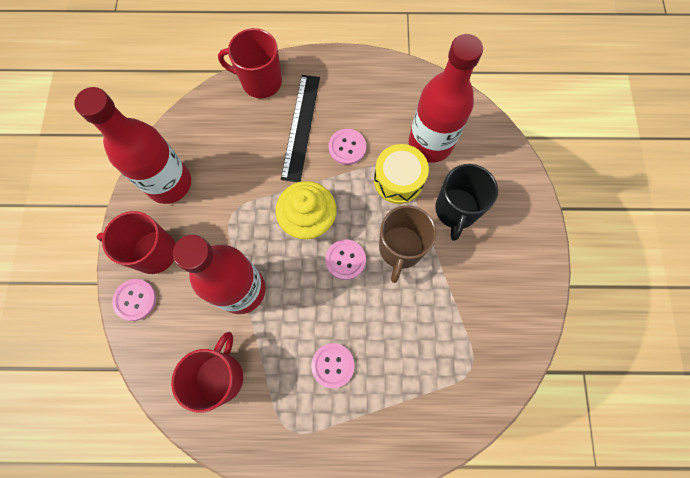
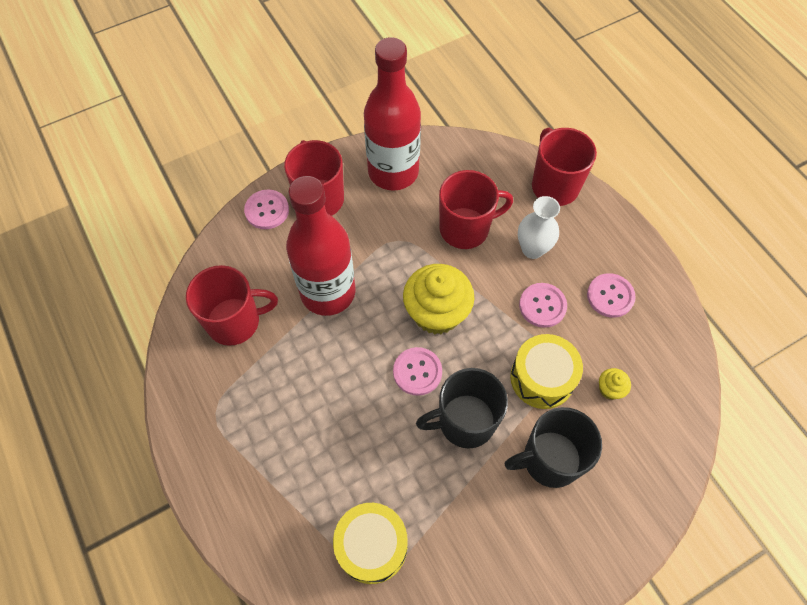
camera: 60 degrees right, 10 degrees down
(254, 161) = (465, 228): none -> red mug
(300, 127) = (532, 249): black ruler -> white vase
(333, 365) = (300, 419): pink button -> pink button (610, 296)
(400, 248) = (465, 422): brown mug -> black mug
(430, 143) = (610, 389): red bottle -> yellow cupcake
(452, 362) = (372, 546): none -> yellow drum

